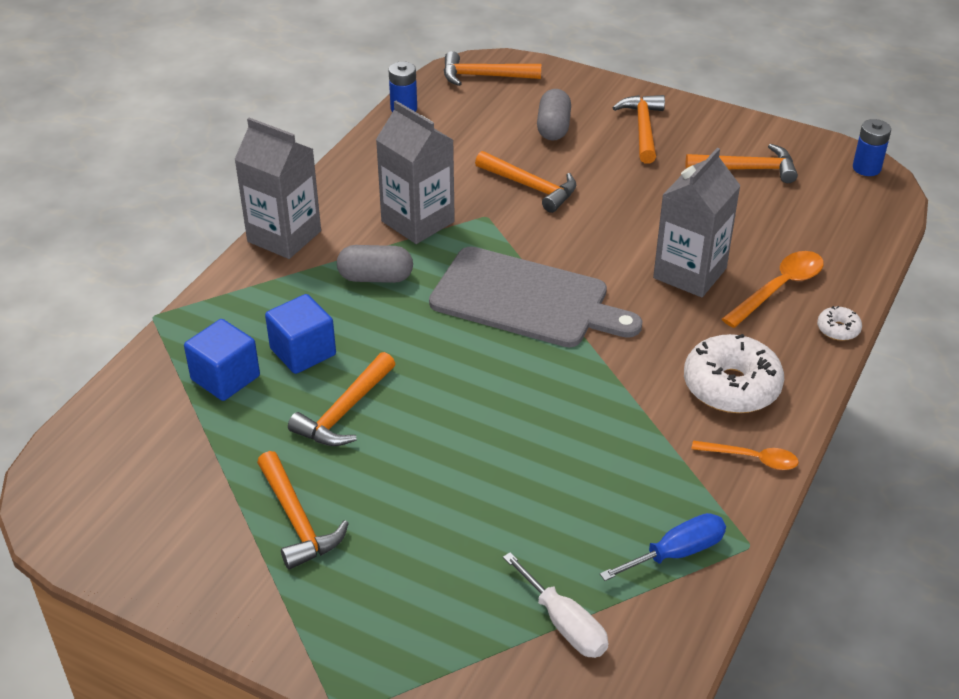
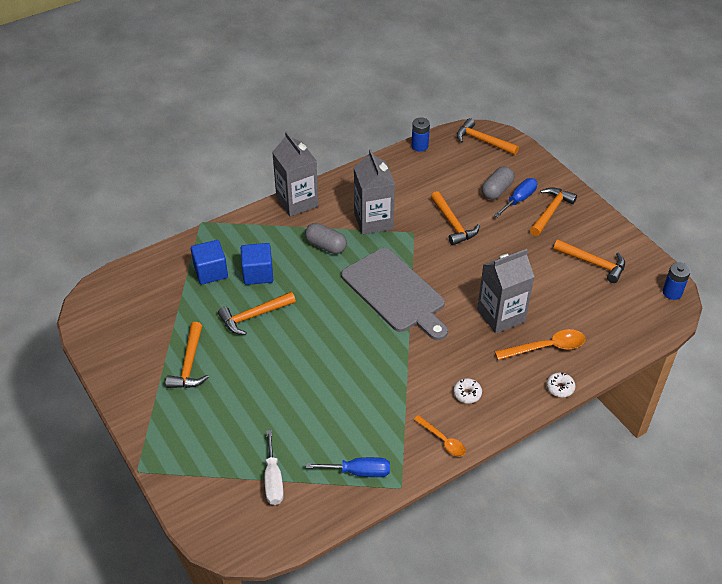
camera: 30 degrees right, 5 degrees up
(591, 128) = (519, 199): none -> blue screwdriver
(731, 386) = (467, 394): white donut -> white donut, size x0.46

